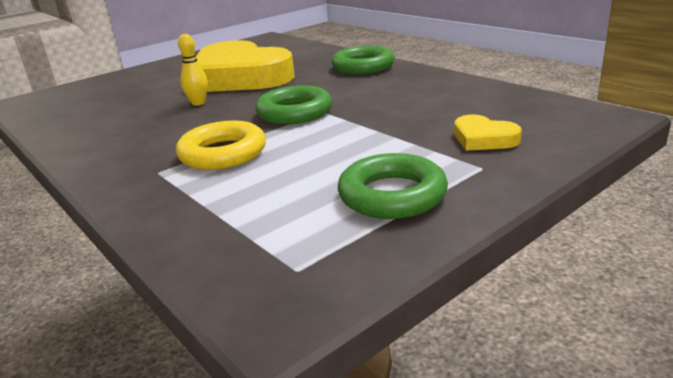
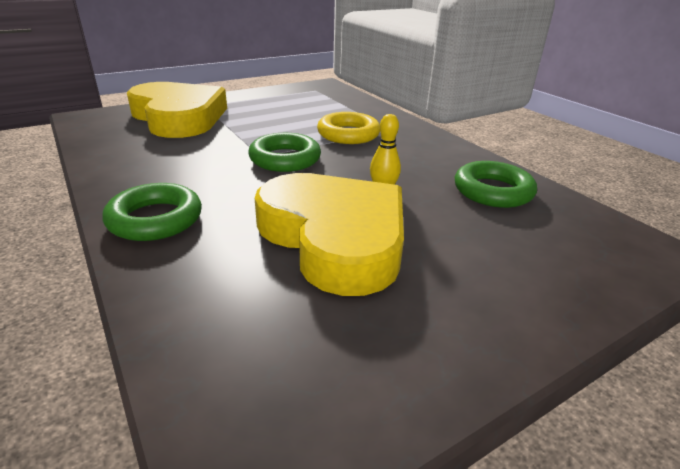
camera: 175 degrees left, 5 degrees up
(392, 195) = (261, 102): green ring -> green ring (493, 191)
(483, 138) = (179, 117): yellow heart -> yellow heart, size x2.45

